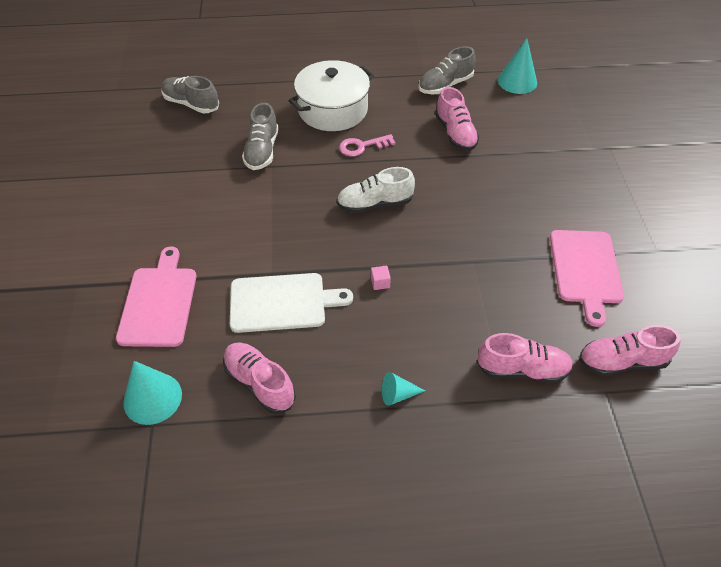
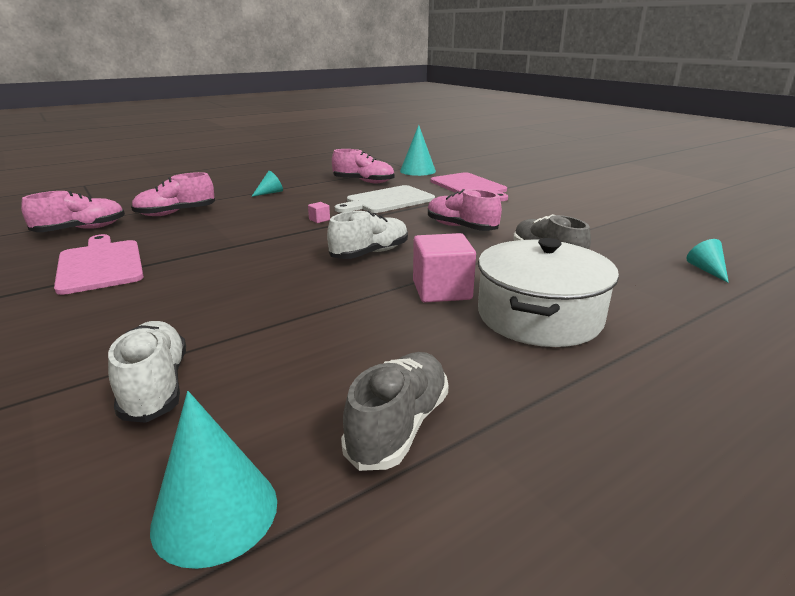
camera: 150 degrees right, 25 degrees down
(191, 104) = (706, 270): grey shoe -> turquoise cone
(362, 146) = (442, 290): pink key -> pink cube
(455, 133) = (318, 343): pink shoe -> pink shoe (461, 227)
(537, 135) = (156, 386): none -> white shoe

